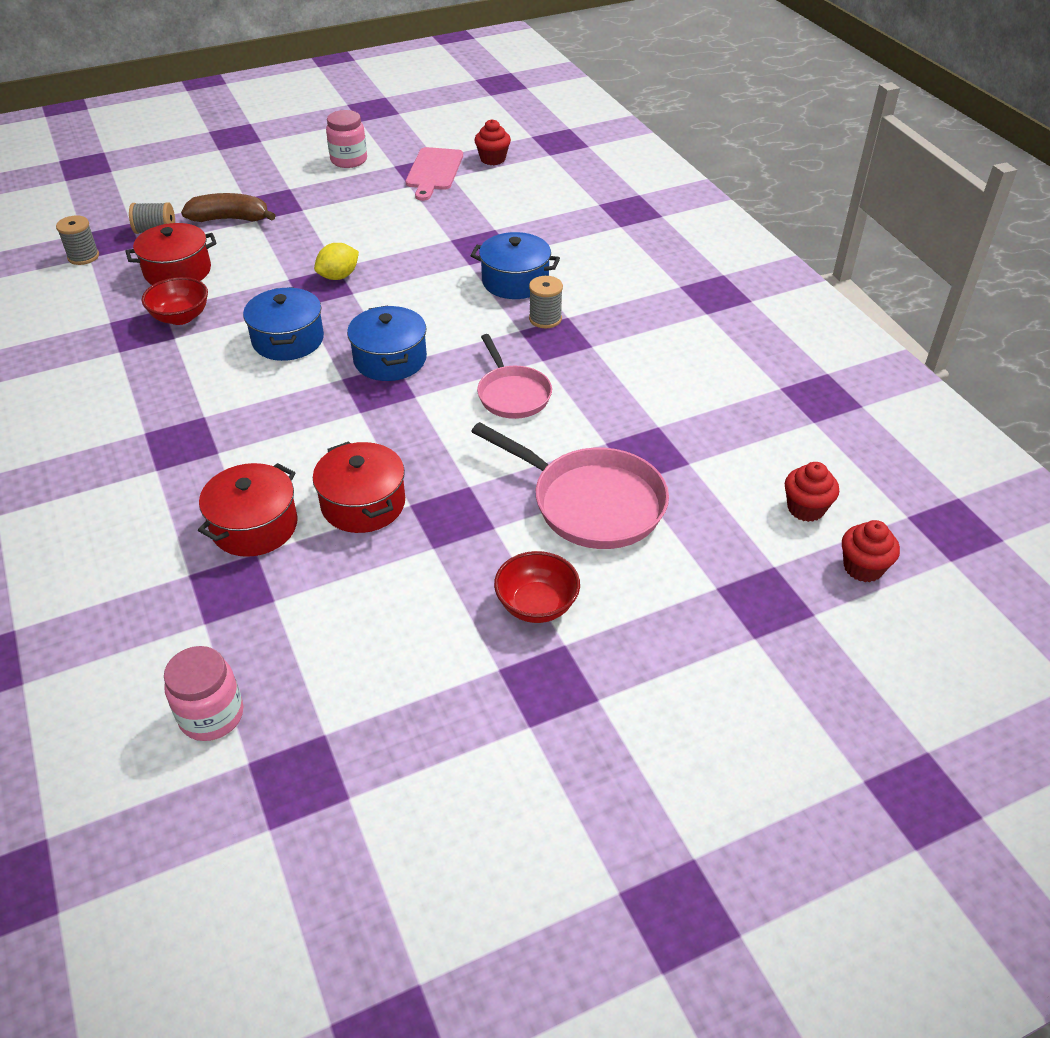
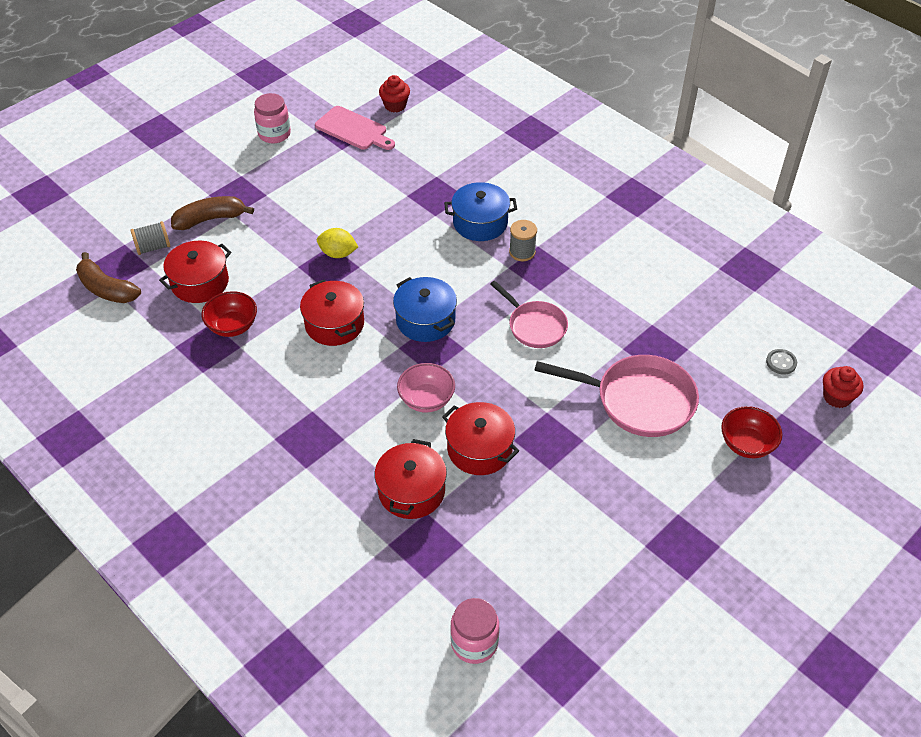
camera: 20 degrees left, 5 degrees up
(83, 256) = (107, 289): grey spool -> brown banana
(288, 340) = (334, 324): blue pot -> red pot
(337, 437) = (426, 399): none -> pink bowl
(338, 276) = (338, 253): yellow lemon -> yellow lemon turned 75 degrees clockwise
(434, 171) = (353, 129): pink cutting board -> pink cutting board turned 45 degrees counterclockwise
(536, 605) = (644, 491): red bowl -> red bowl (746, 444)
(805, 508) = (781, 362): red cupcake -> grey button

